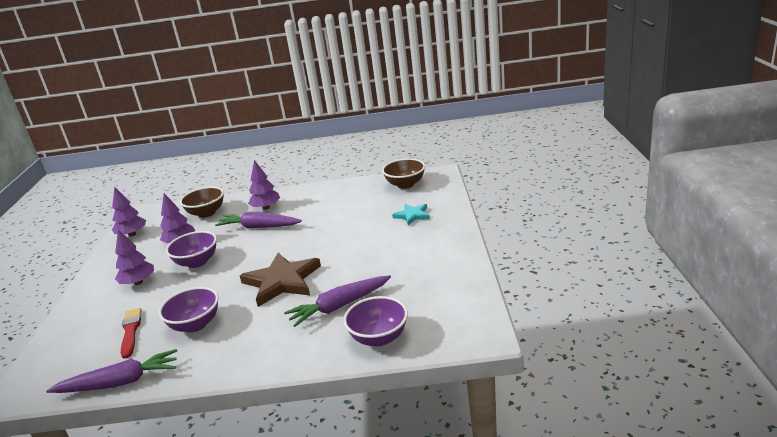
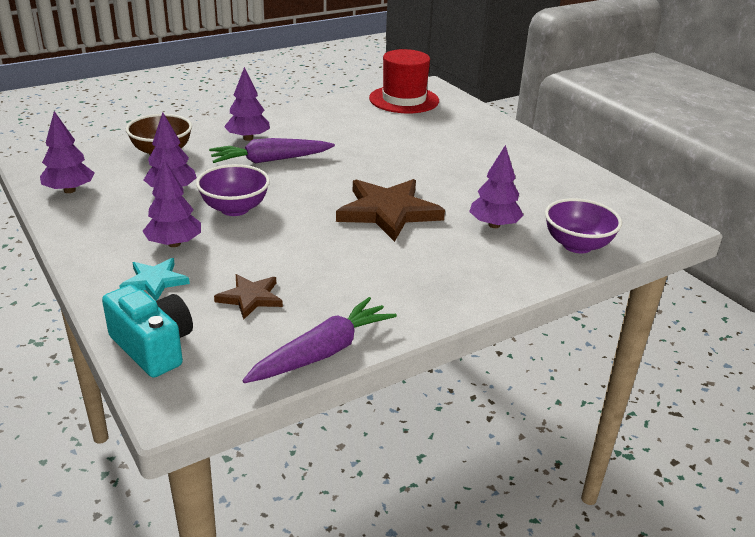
camera: 35 degrees left, 5 degrees up
(49, 353) = (153, 347): none -> turquoise camera
(131, 331) = (250, 298): red brush -> brown star
(195, 324) = (337, 273): purple bowl -> none
(339, 306) = (494, 225): purple carrot -> purple tree
(405, 184) = (404, 100): brown bowl -> red hat
(412, 215) = (455, 129): turquoise star -> turquoise star (154, 281)

